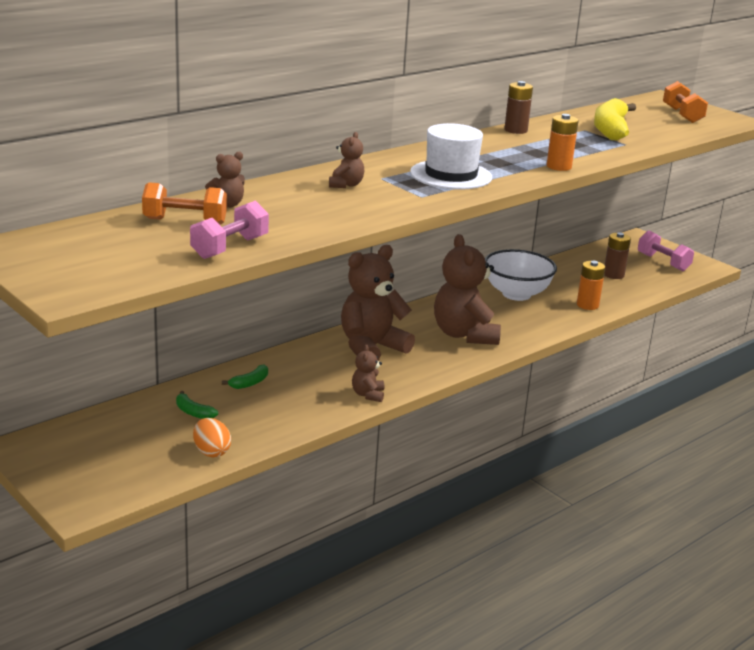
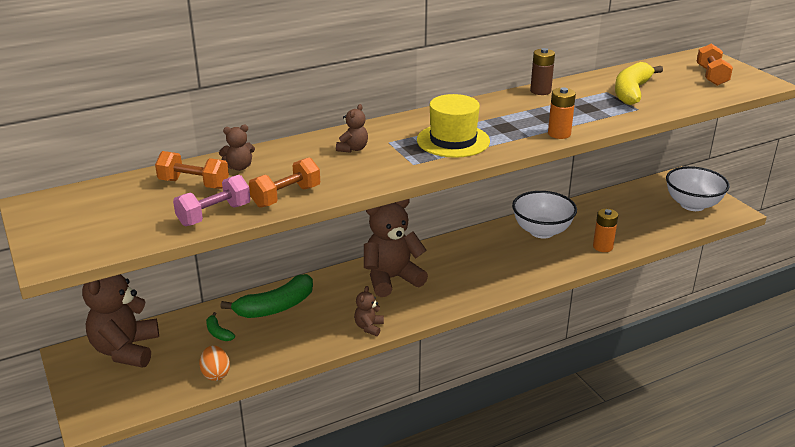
camera: 15 degrees right, 5 degrees up
(250, 383) = (276, 307): green banana -> green banana, size x2.12
(300, 229) = (286, 196): none -> orange dumbbell
(451, 175) = (453, 140): white hat -> yellow hat
(464, 334) = (478, 271): brown teddy bear -> brown teddy bear (126, 350)
(613, 275) = (640, 216): brown battery -> none
(663, 262) = (692, 205): pink dumbbell -> white bowl

